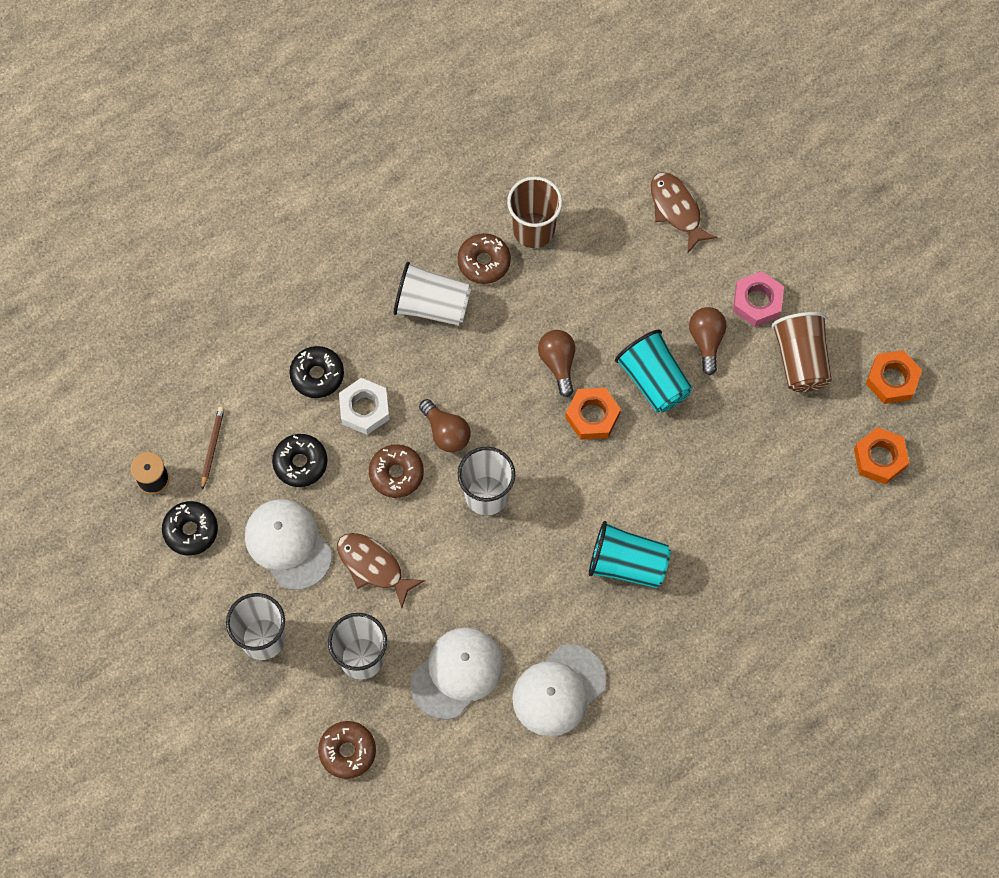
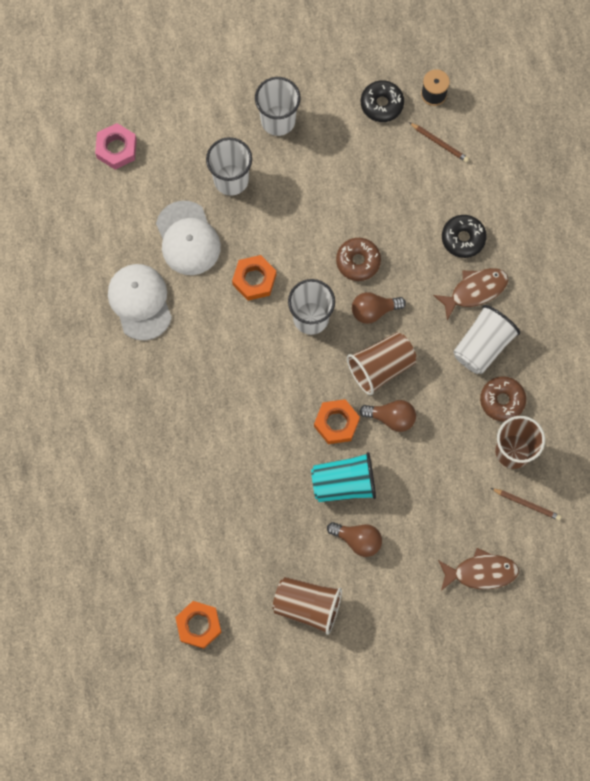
camera: 115 degrees right, 5 degrees up
(288, 544) = (339, 165): white cap -> none
(300, 463) = (398, 198): black donut -> none
(347, 751) = (169, 143): brown donut -> none
(364, 409) = (420, 260): white nut -> none
(373, 566) = (294, 215): brown fish -> brown fish (475, 290)
(507, 398) = (381, 367): none -> brown cup
(583, 194) = (527, 504): none -> brown pencil
(627, 564) = (209, 394): turquoise cup -> none
(757, 302) = (372, 596): pink nut -> pink nut (116, 149)
(892, 380) = (257, 670): orange nut -> orange nut (254, 280)

